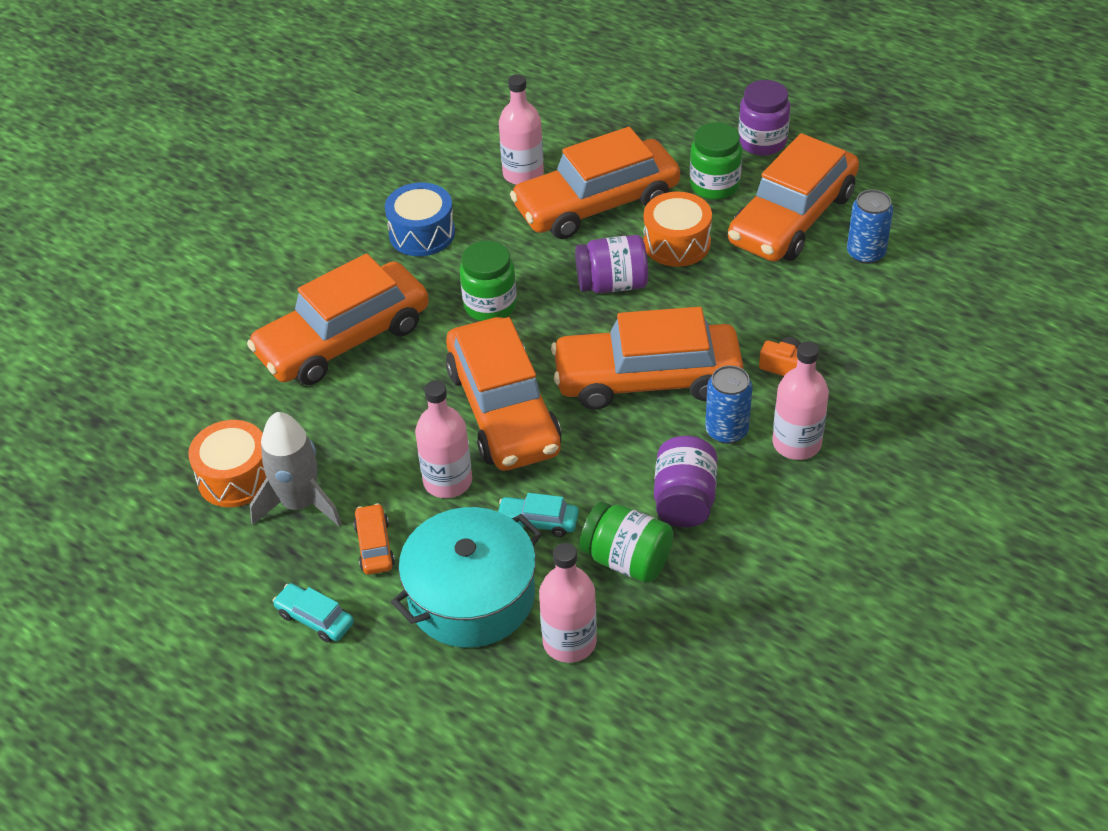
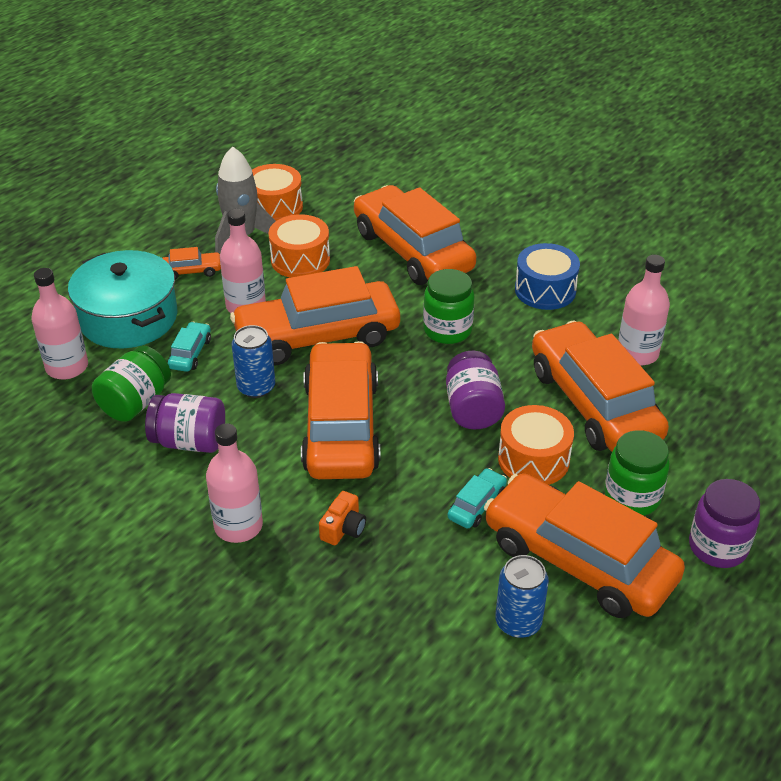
camera: 90 degrees right, 5 degrees down
(315, 618) = (134, 246): turquoise car -> turquoise car (477, 505)
(356, 439) = (300, 260): none -> orange drum
(726, 430) = (265, 476): blue can -> blue can (256, 387)

